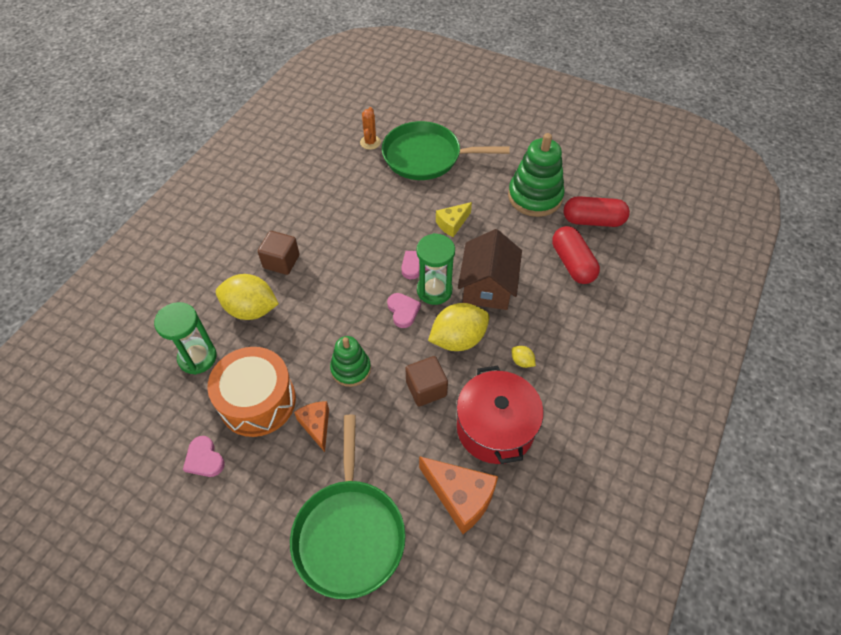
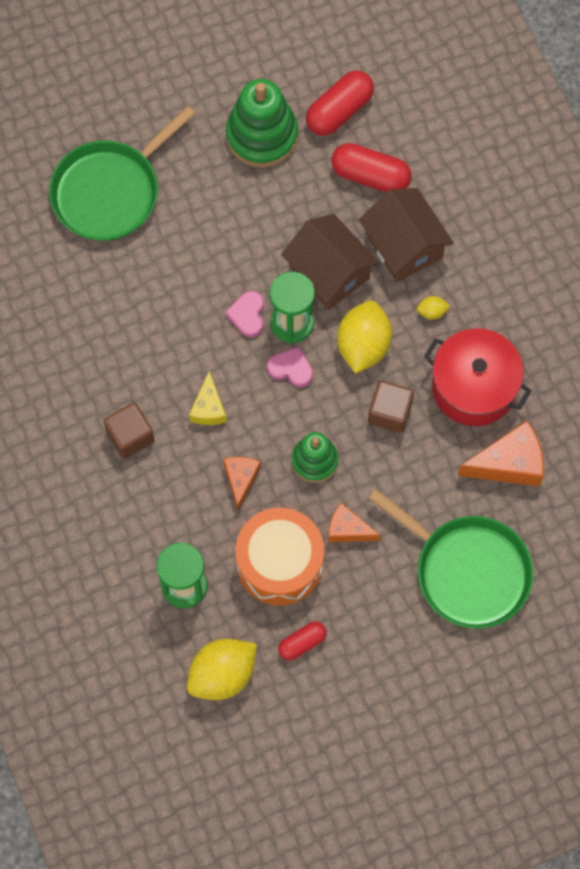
camera: 50 degrees left, 15 degrees up
(204, 459) = (302, 643): pink heart -> red capsule
(251, 309) = (168, 503): yellow lemon -> yellow lemon (222, 674)
(301, 337) = (241, 480): none -> orange cheese
(370, 142) = (35, 230): orange cactus -> none
(452, 224) = (226, 241): yellow cheese -> yellow cheese (208, 408)
(549, 313) = (404, 245): none -> brown house

